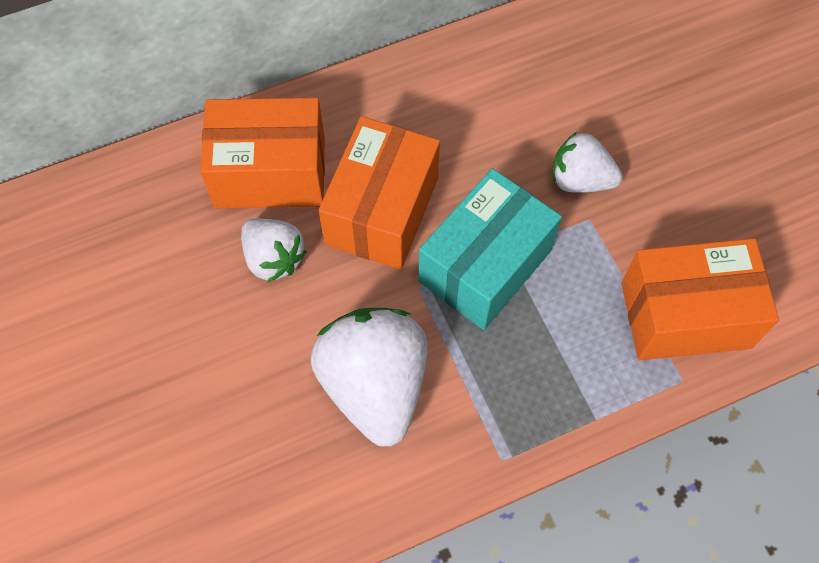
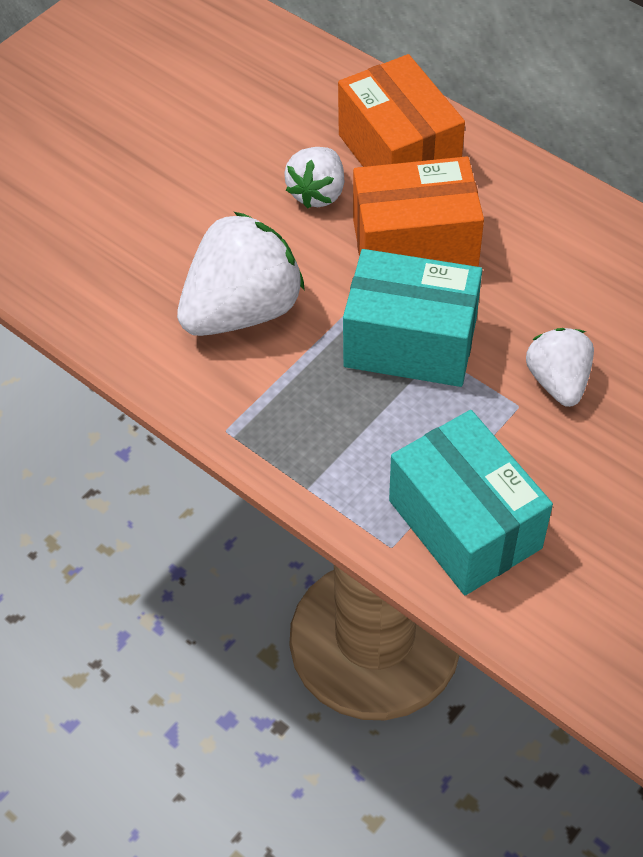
camera: 65 degrees right, 10 degrees down
(685, 315) = (465, 524): orange box -> turquoise box

